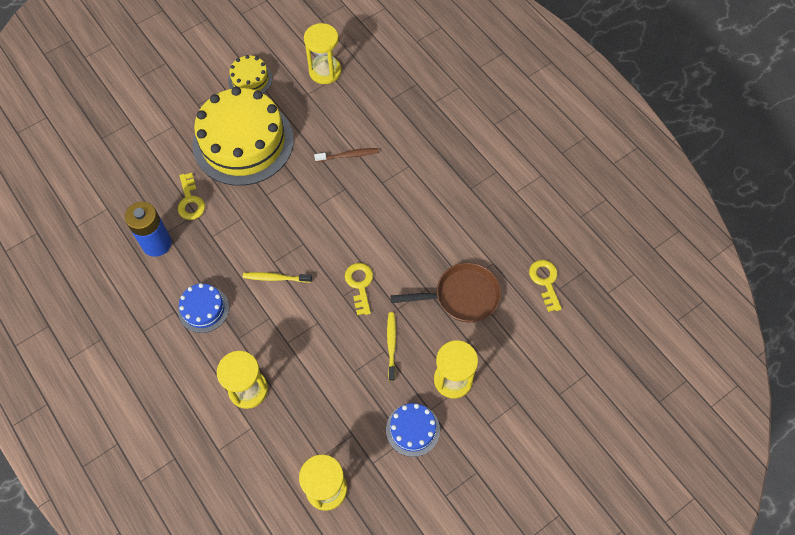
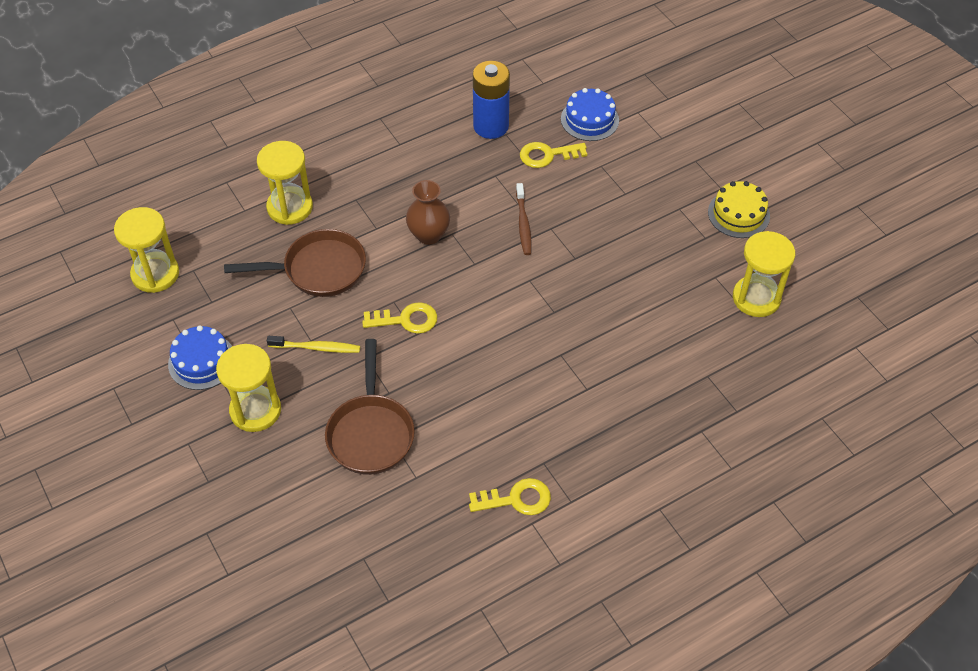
camera: 95 degrees right, 10 degrees down
(203, 309) = (398, 168): blue cake -> blue cake (589, 119)
(243, 142) = (634, 206): yellow cake -> none
(275, 278) = (429, 235): yellow toothbrush -> brown vase
(315, 355) = (318, 270): none -> brown pan
(348, 155) = (608, 318): brown toothbrush -> brown toothbrush (523, 224)
(545, 281) = (377, 541): yellow key -> yellow key (516, 499)

